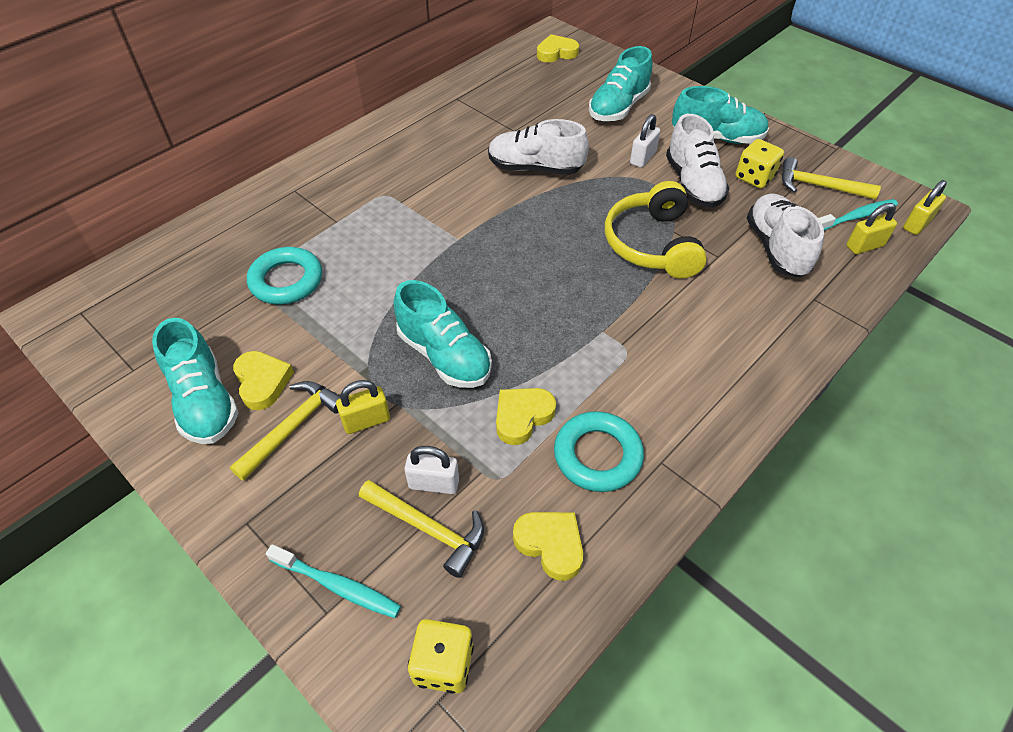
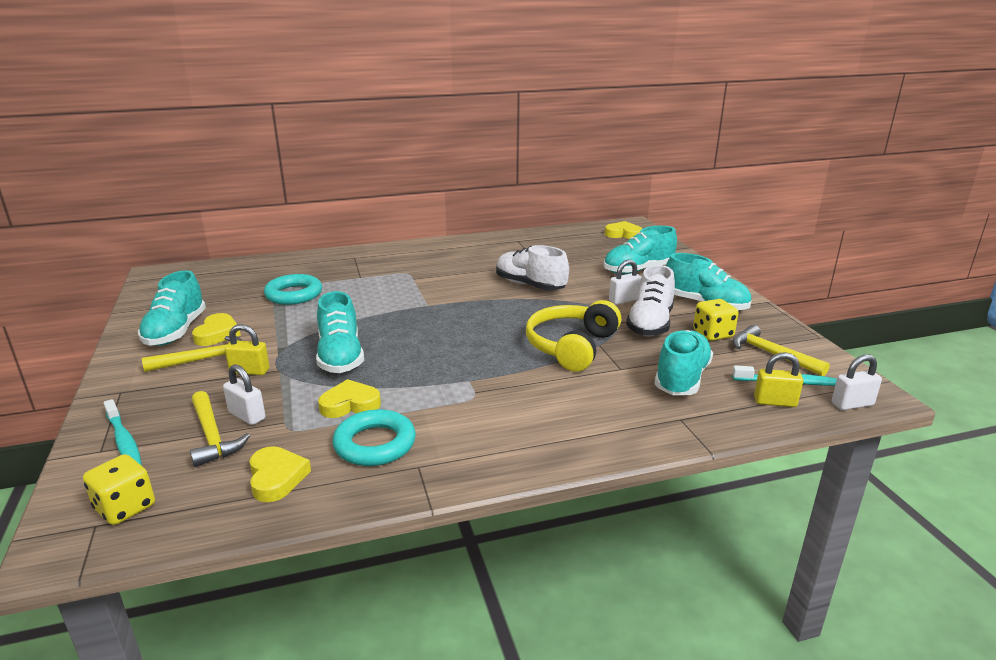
camera: 30 degrees right, 25 degrees down
(776, 248) = (681, 379): white shoe -> turquoise shoe
(917, 224) = (852, 404): yellow padlock -> white padlock

